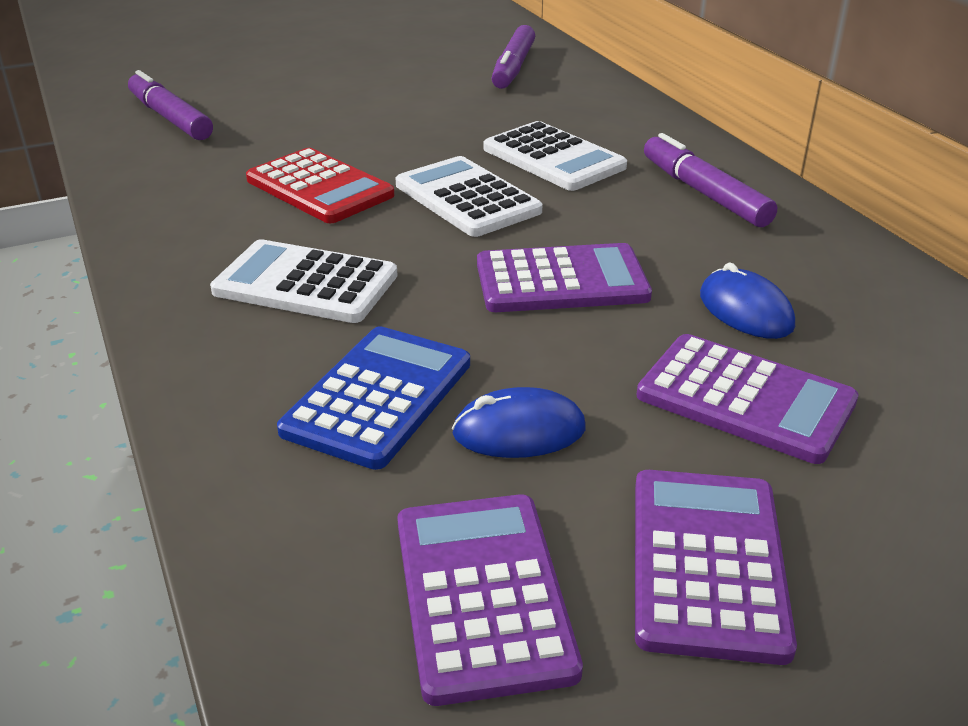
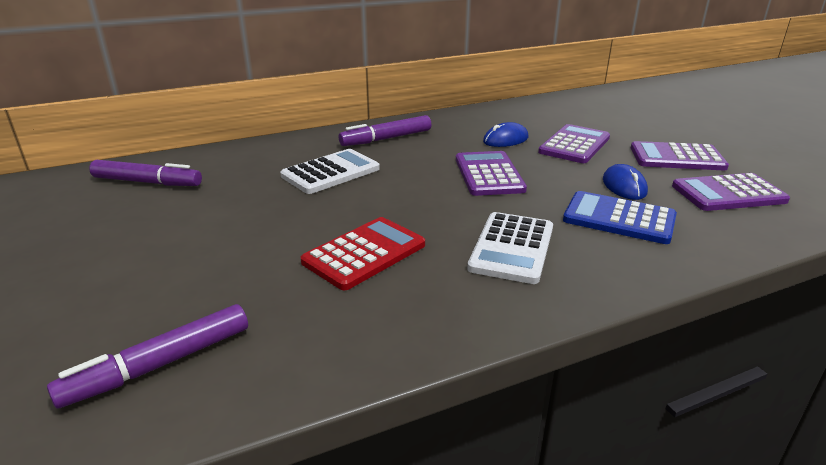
camera: 90 degrees left, 5 degrees down
(467, 198) = (388, 198): white calculator -> none

